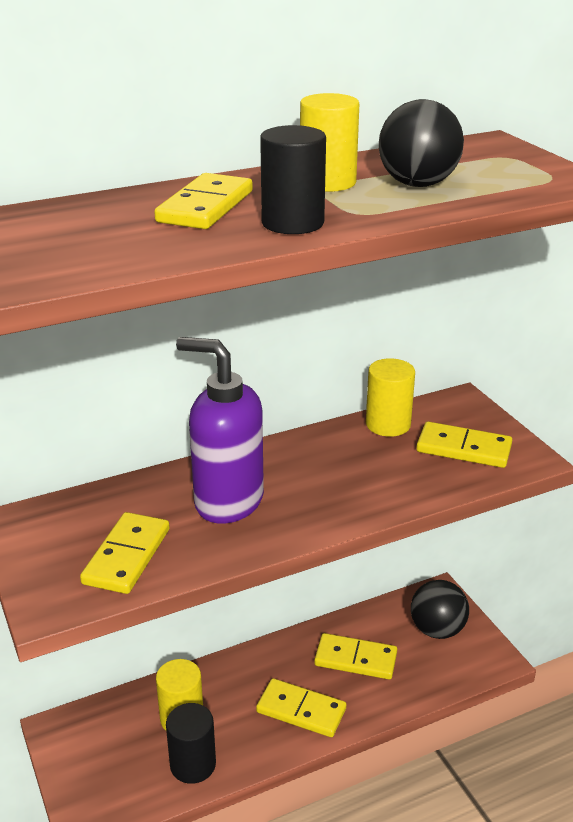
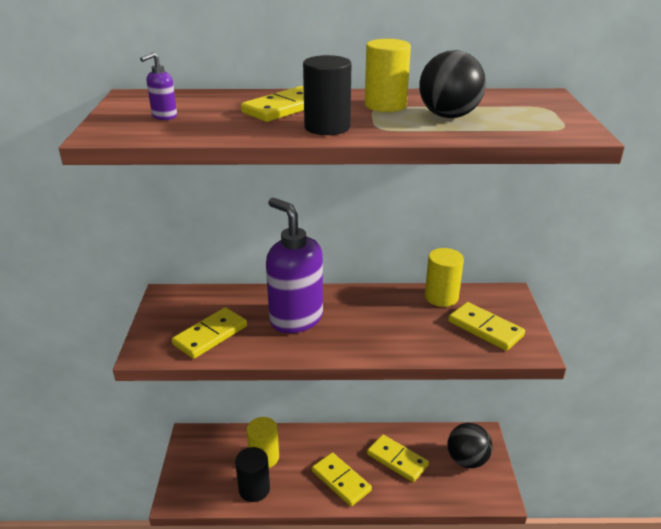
camera: 25 degrees right, 0 degrees up
(52, 246) = (164, 116): none -> purple soap dispenser

